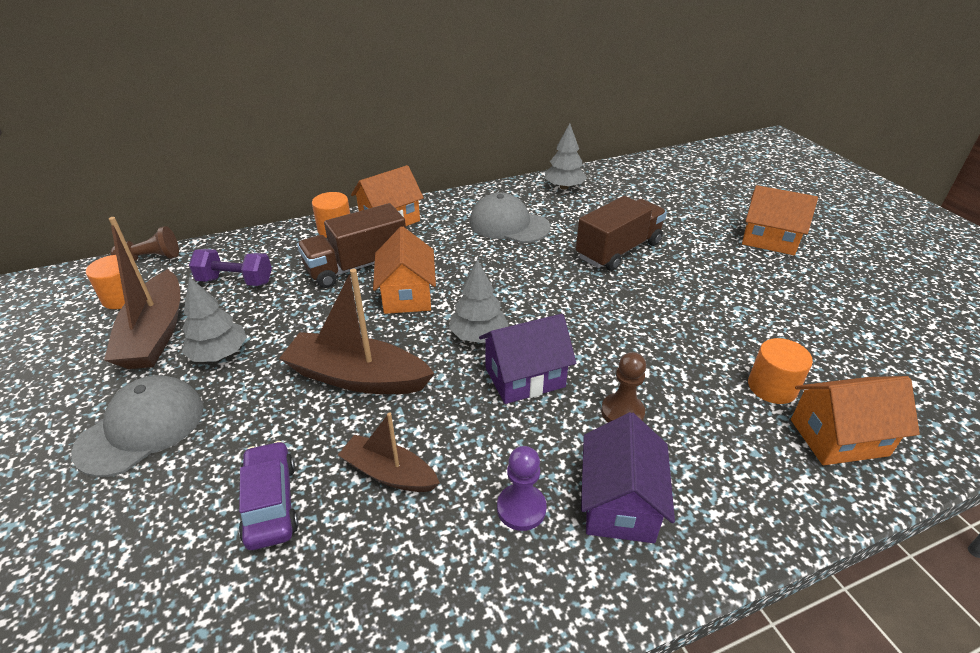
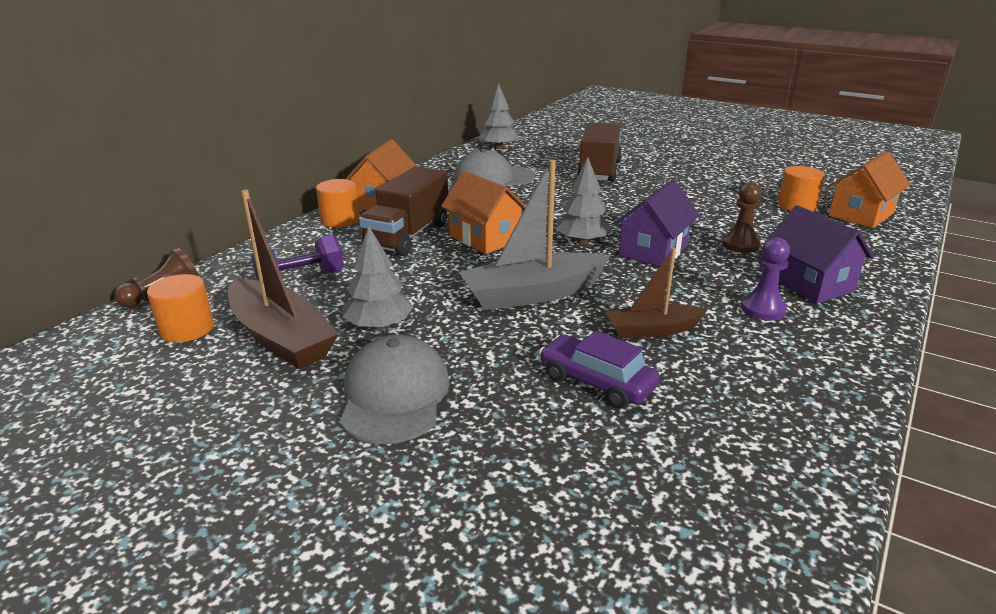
camera: 35 degrees left, 10 degrees down
(357, 377) = (532, 294): brown boat -> grey boat
(769, 240) = (683, 141): orange house -> none

